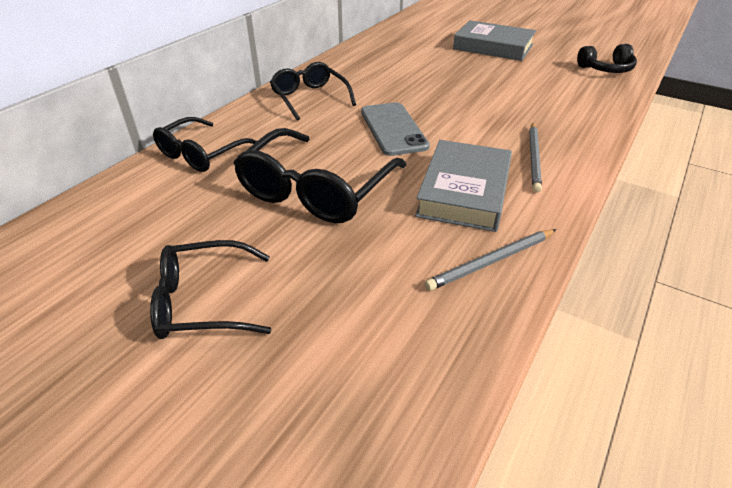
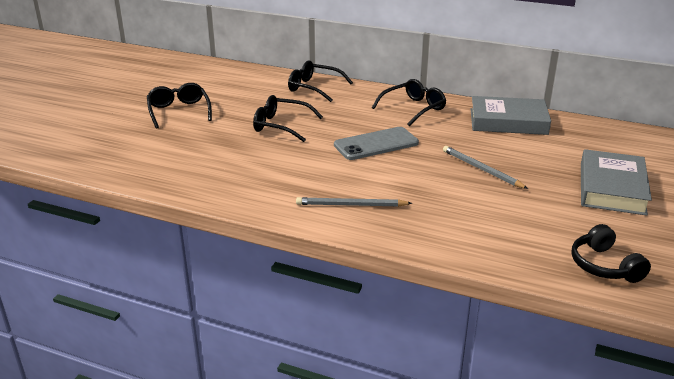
camera: 80 degrees right, 10 degrees down
(316, 190) = (281, 125): black glasses -> black glasses, size x0.65
(464, 191) = (291, 175): grey book -> grey book (508, 122)
(491, 261) = (212, 185): grey pencil -> grey pencil (481, 169)

